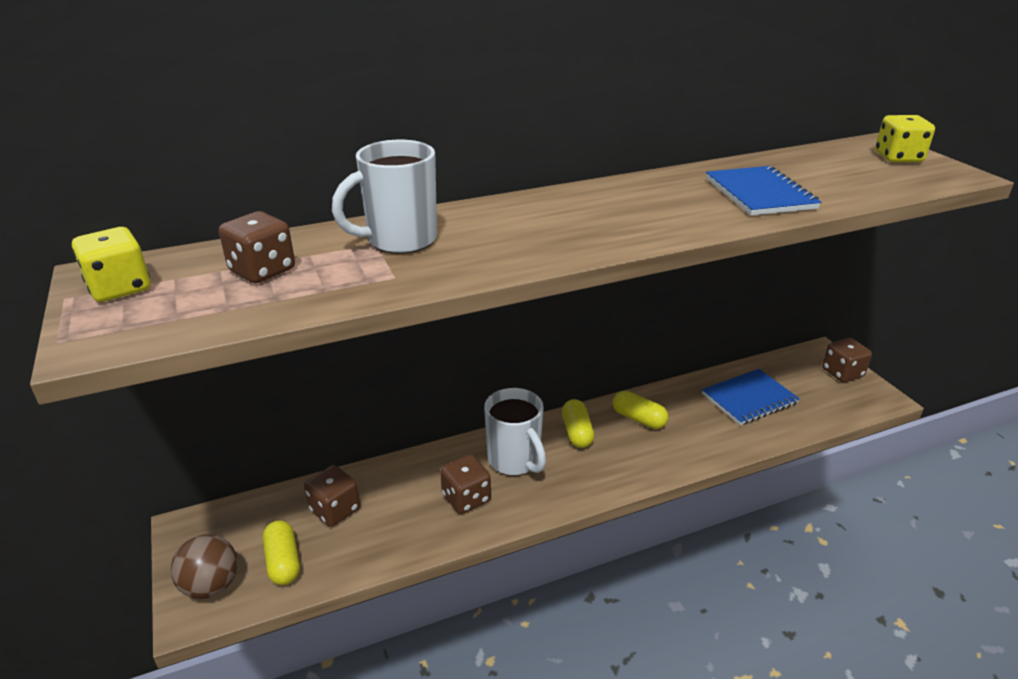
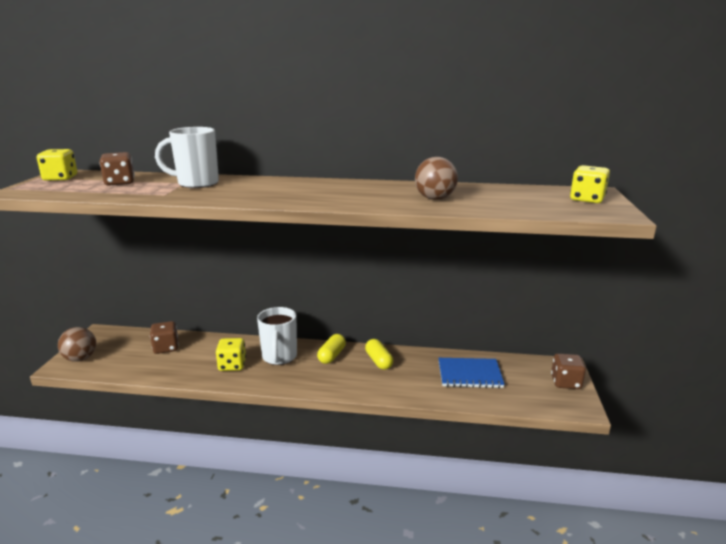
camera: 30 degrees right, 10 degrees down
(283, 562) = (118, 360): yellow capsule -> none
(466, 498) = (232, 365): brown dice -> yellow dice
(759, 194) = (435, 199): blue notebook -> brown ball

